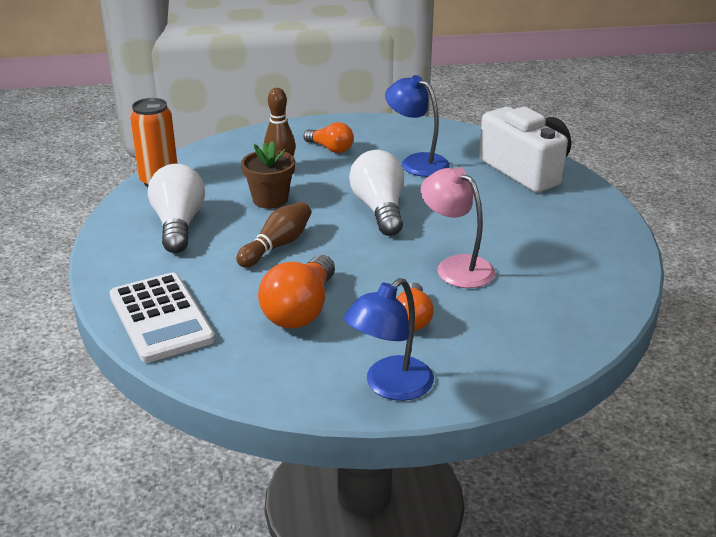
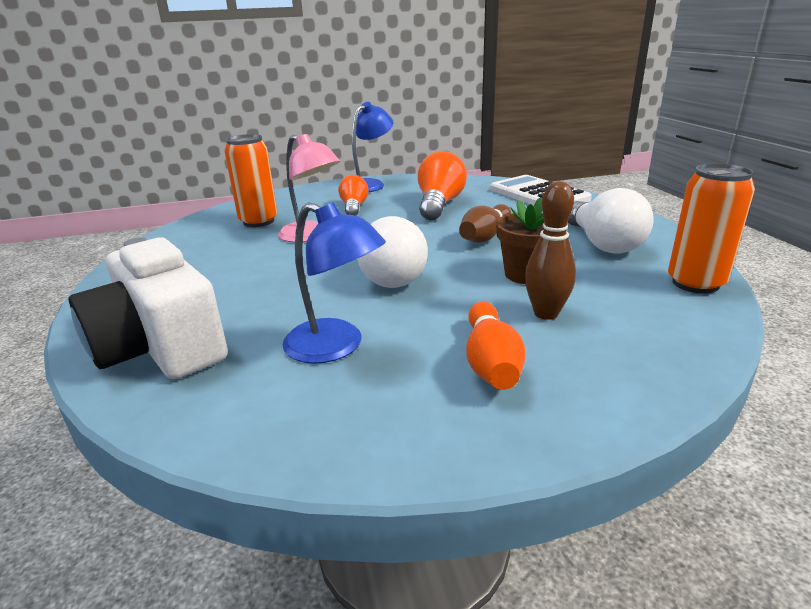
camera: 175 degrees right, 5 degrees down
(330, 148) = (491, 362): orange light bulb -> orange bowling pin
(529, 301) = (258, 221): none -> orange can

